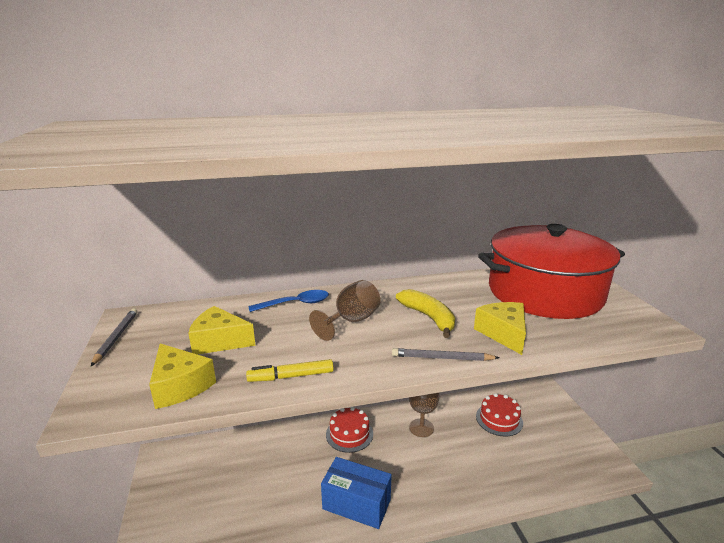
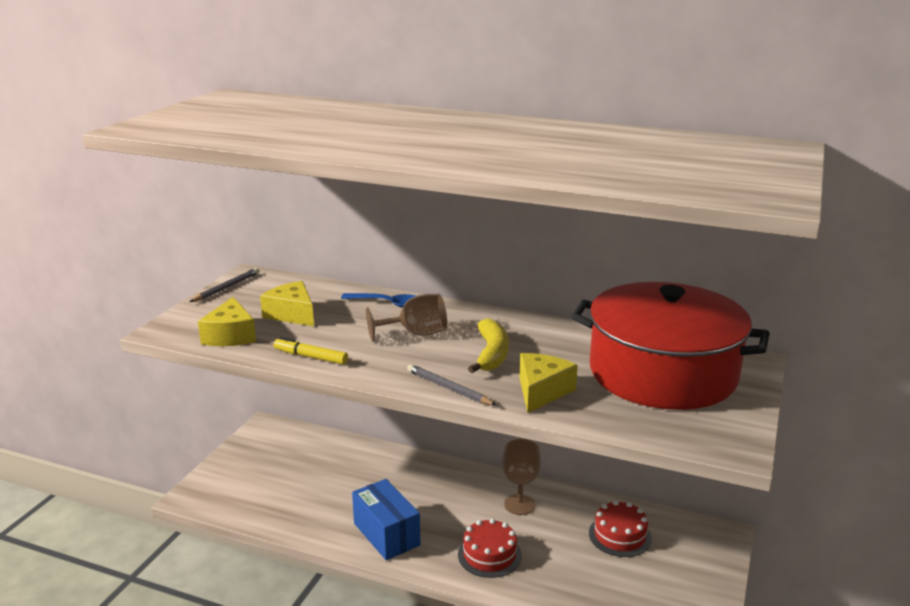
camera: 35 degrees right, 0 degrees up
(349, 434) = (439, 478): red cake -> red cake (489, 555)

